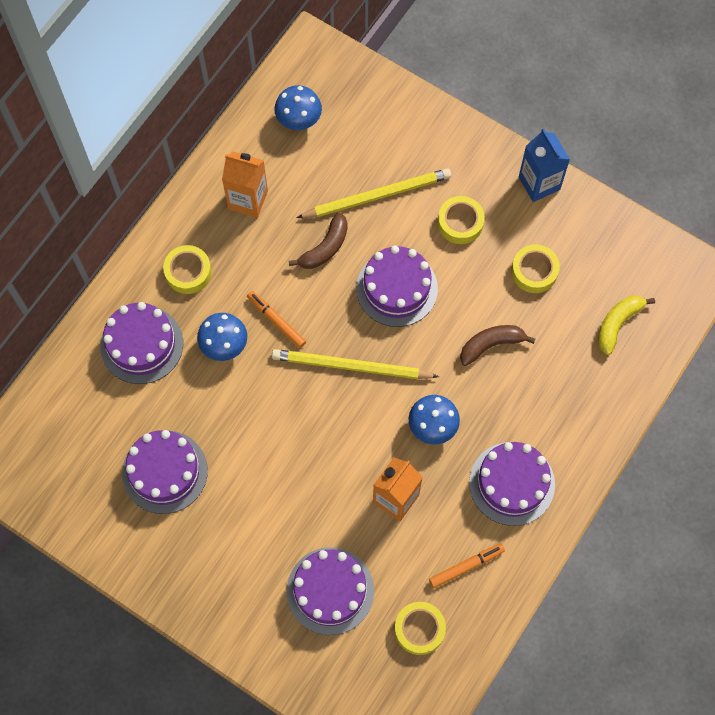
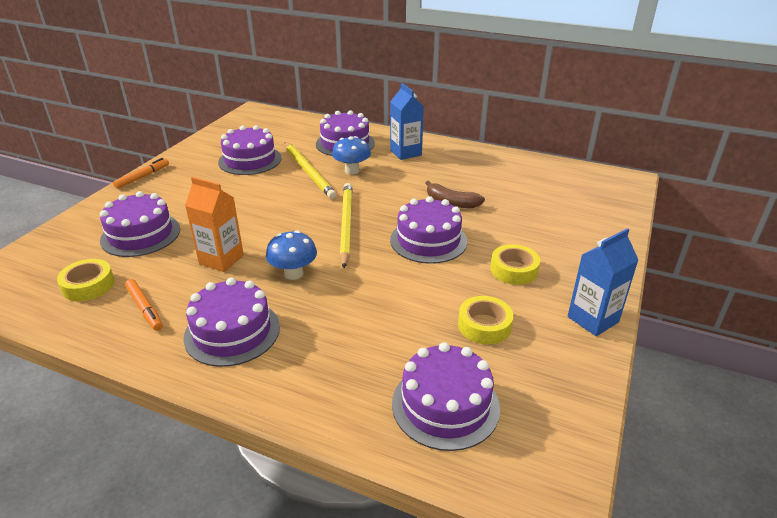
camera: 80 degrees right, 35 degrees down
(188, 272) = (405, 153): yellow tape -> blue carton
(248, 200) = (475, 168): orange carton -> none
(276, 321) = (378, 188): orange marker -> orange marker (142, 177)
(299, 120) = (558, 180): blue mushroom -> none
(377, 196) = (514, 222): yellow pencil -> yellow pencil (308, 172)
(491, 345) = (388, 302): brown banana -> none
(617, 324) = (445, 405): yellow banana -> purple cake

